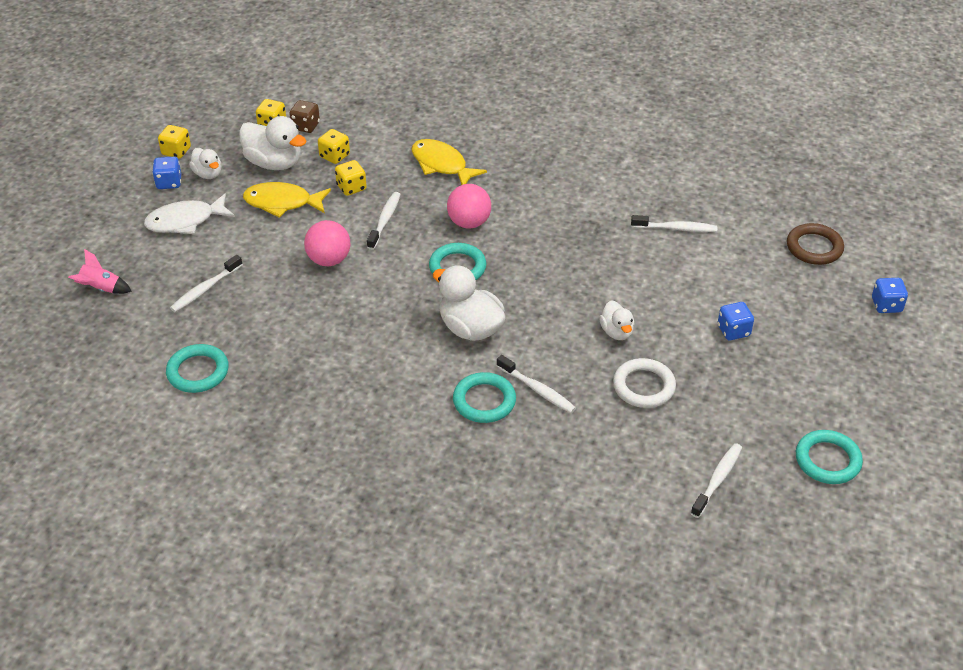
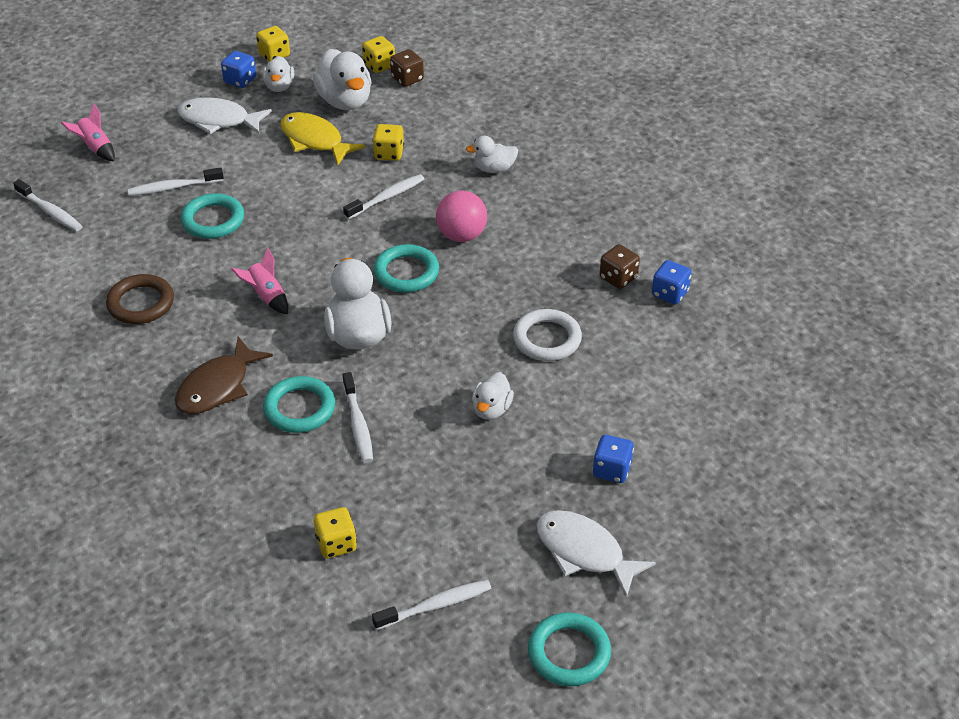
camera: 35 degrees right, 0 degrees up
(198, 372) = (95, 256): turquoise ring -> turquoise ring (213, 220)
(329, 260) = (300, 211): pink ball -> none
(334, 156) = (404, 118): yellow dice -> yellow dice (336, 544)
(372, 334) = (266, 296): none -> pink rocket
(406, 417) = (218, 387): none -> brown fish
(442, 165) = (494, 169): yellow fish -> white duck
(606, 202) = (618, 278): none -> brown dice
(644, 386) = (461, 476): white ring -> white ring (547, 339)
(676, 228) = (663, 338): white toothbrush -> white toothbrush (50, 212)
(771, 392) = (584, 552): none -> white fish
(814, 247) = (795, 430): brown ring -> brown ring (141, 303)
(886, 305) = (813, 532): blue dice -> blue dice (670, 293)

